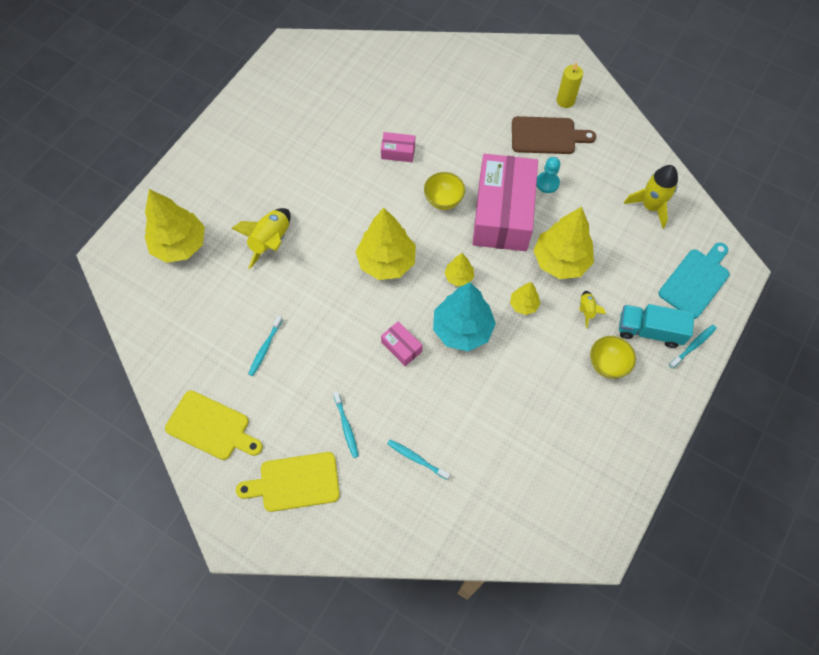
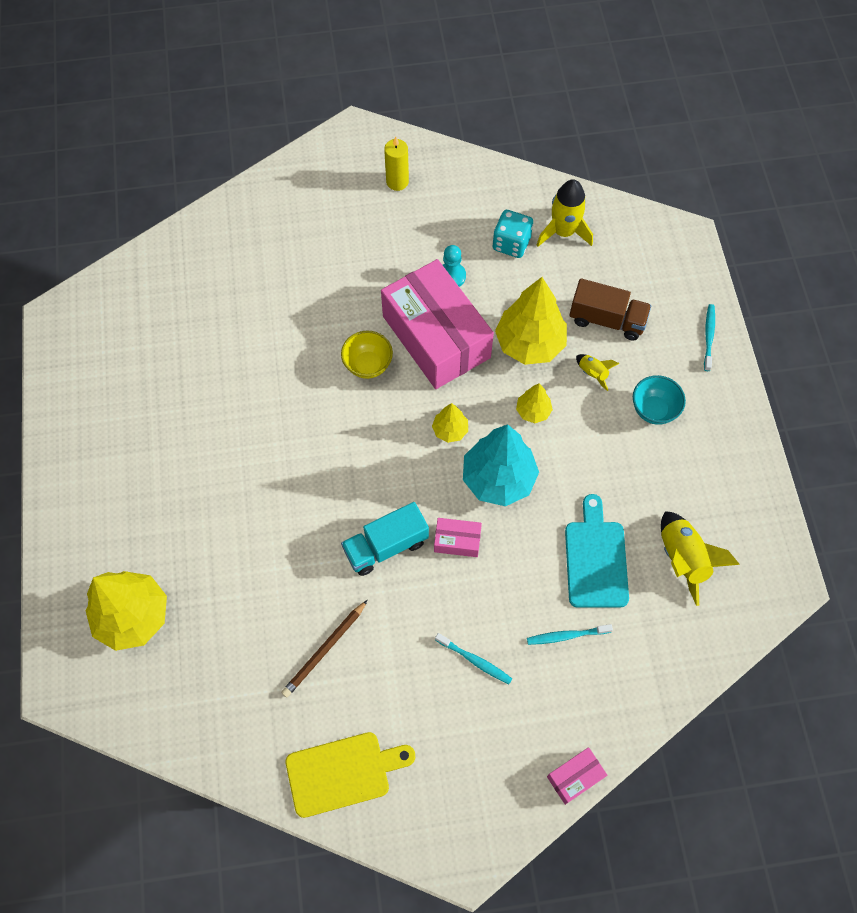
camera: 40 degrees left, 0 degrees up
(265, 348) = (324, 650): turquoise toothbrush -> brown pencil
(271, 242) = (230, 538): yellow rocket -> yellow rocket (682, 559)
(295, 482) = (475, 754): yellow cutting board -> none
(386, 262) = (367, 468): yellow tree -> none
(398, 152) = (278, 348): pink box -> pink box (575, 777)
(546, 136) = (410, 229): brown cutting board -> none
(607, 189) = (511, 243): none -> turquoise dice
(607, 364) = (653, 410): yellow bowl -> turquoise bowl
(628, 283) = (607, 320): none -> brown truck
(649, 331) = (662, 351): turquoise truck -> turquoise truck (386, 546)
(695, 281) = (661, 275): turquoise cutting board -> turquoise cutting board (596, 559)

